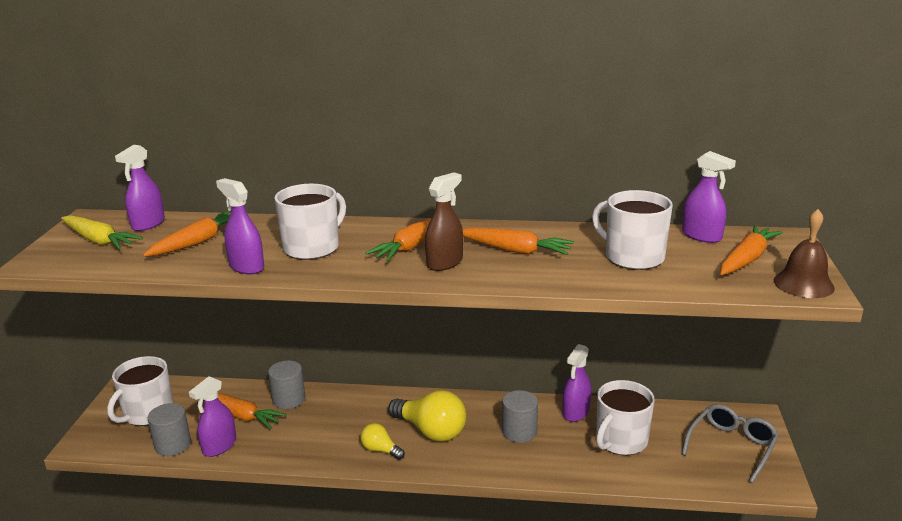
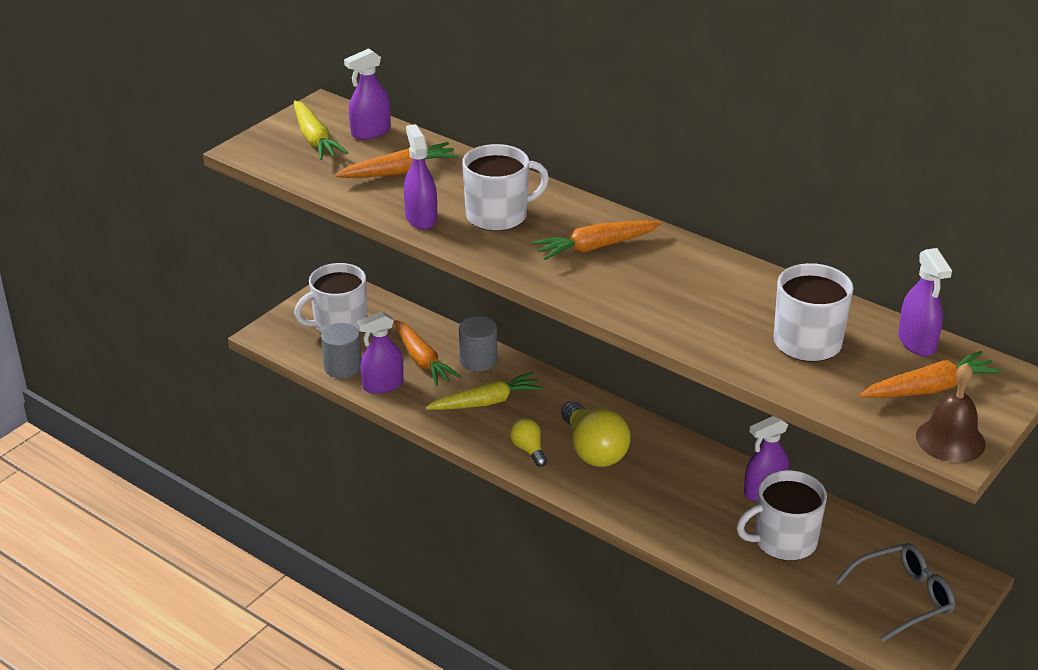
camera: 30 degrees right, 10 degrees up
(318, 427) = (486, 402): none -> yellow carrot
(445, 263) = (607, 279): brown spray bottle -> none
(514, 250) = (692, 288): orange carrot -> none
(519, 432) = (683, 488): grey cylinder -> none

